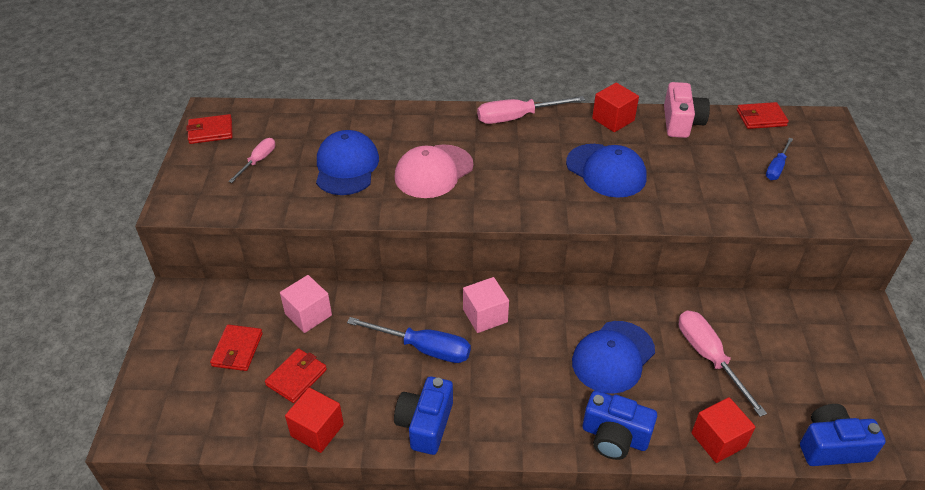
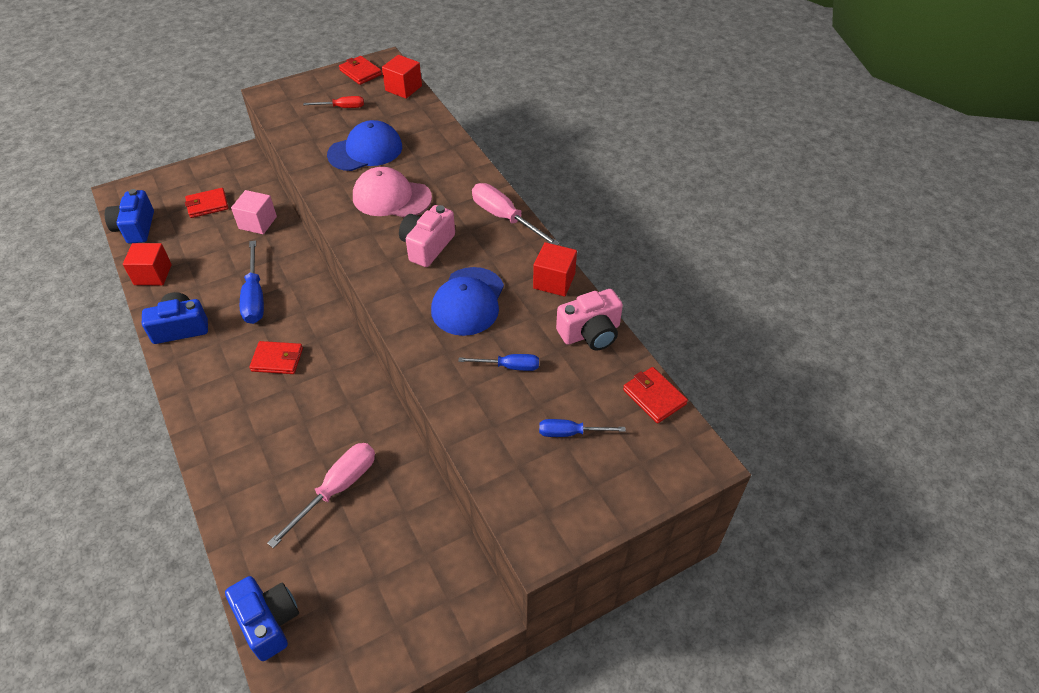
camera: 60 degrees right, 5 degrees up
(258, 161) = (342, 107): pink screwdriver -> red screwdriver
(296, 377) = (195, 244): red wallet -> red wallet (277, 360)
(485, 316) = (308, 318): pink cube -> none
(519, 171) = (427, 246): none -> pink camera
(613, 357) = (303, 417): blue cap -> none
(614, 437) = (214, 447): blue camera -> blue camera (136, 228)
(693, 174) = (509, 366): none -> blue screwdriver
(718, 440) = (239, 524): red cube -> red cube (403, 88)

